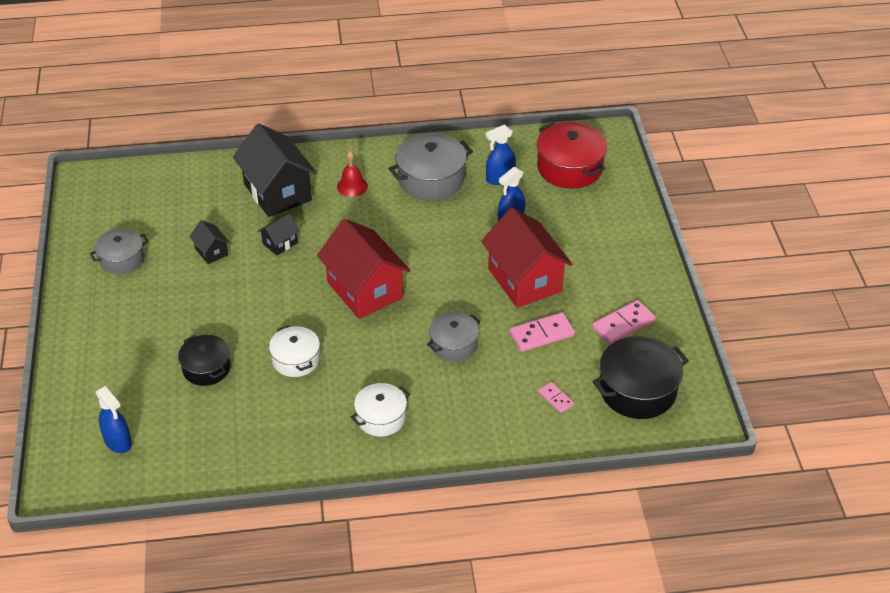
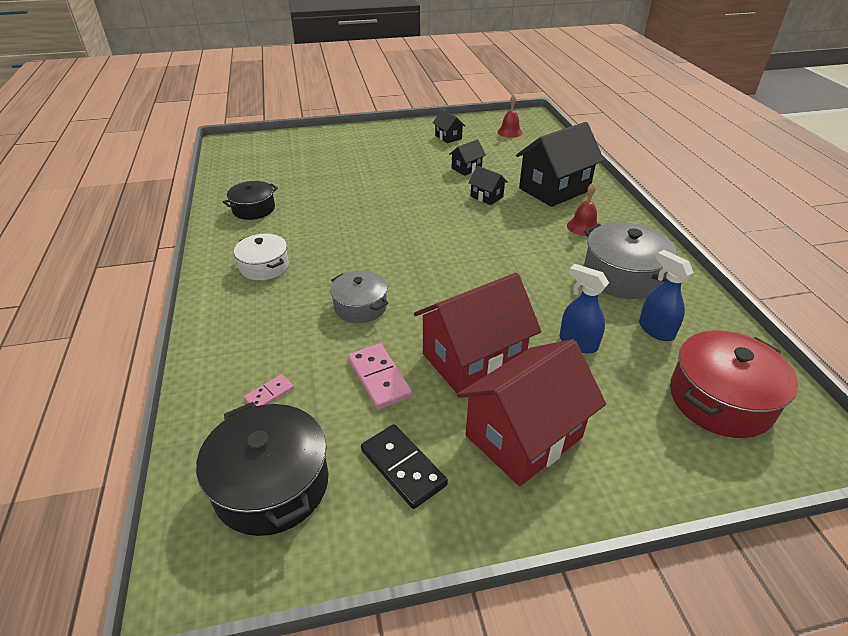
camera: 85 degrees right, 5 degrees down
(118, 442) = (264, 156): blue spray bottle -> none
(122, 259) = (448, 137): grey pot -> black house
(126, 204) = (510, 132): none -> red bell
(206, 368) = (333, 179): black pot -> black pot (254, 209)
(296, 360) = (341, 217): white pot -> none
(365, 290) = (434, 245): red house -> red house (524, 437)
(623, 324) = (403, 467): pink domino -> black domino

